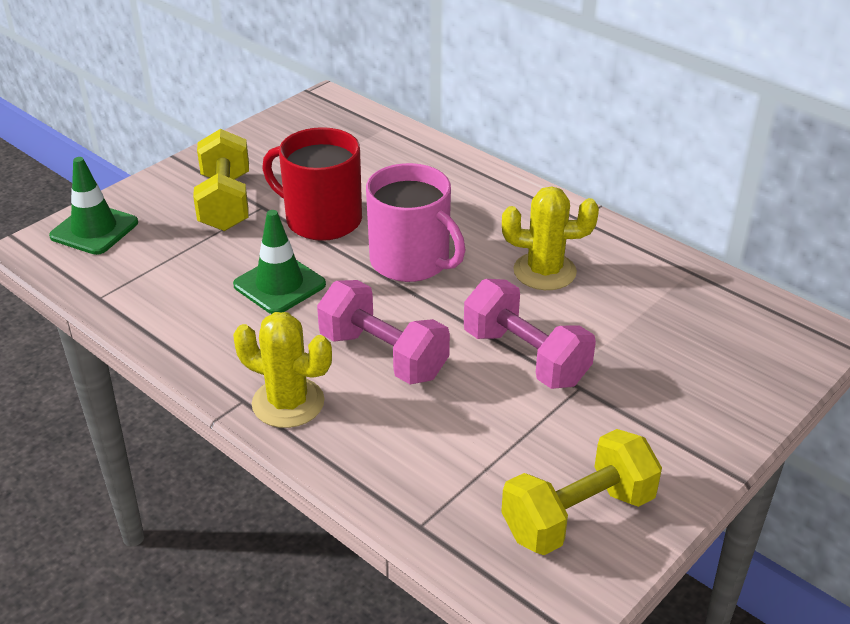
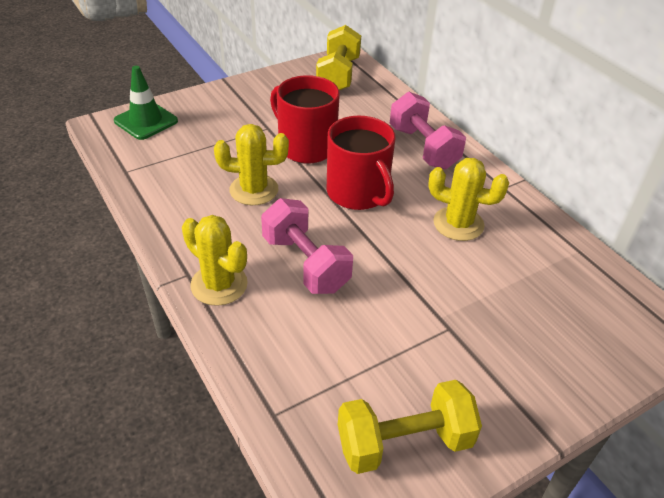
camera: 15 degrees right, 5 degrees up
(225, 202) = (243, 119): yellow dumbbell -> yellow dumbbell (338, 75)
(279, 285) = (254, 190): green traffic cone -> yellow cactus
(411, 261) = (358, 193): pink mug -> red mug
(525, 357) = (415, 292): pink dumbbell -> pink dumbbell (423, 148)

